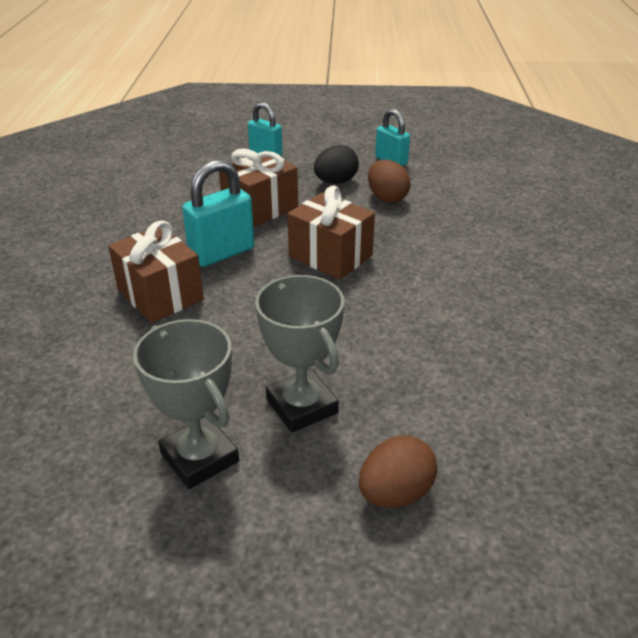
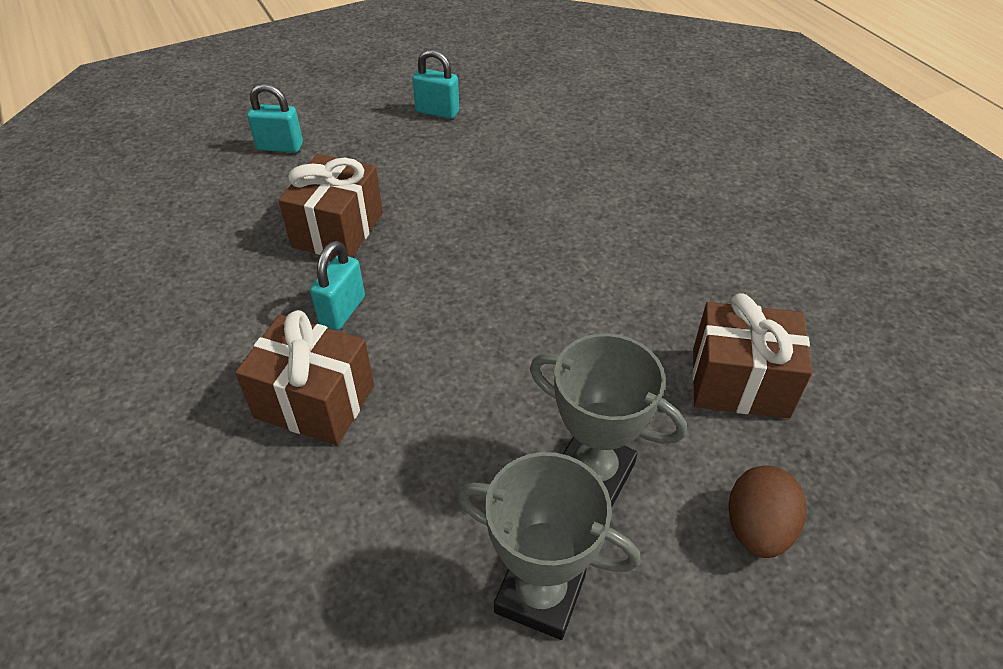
camera: 30 degrees left, 10 degrees up
(222, 253) = (342, 311): turquoise padlock -> turquoise padlock, size x0.66
(330, 256) = (471, 266): brown gift -> brown gift (739, 382)
(335, 182) = (397, 161): black egg -> none
(387, 198) = (471, 165): brown egg -> none

